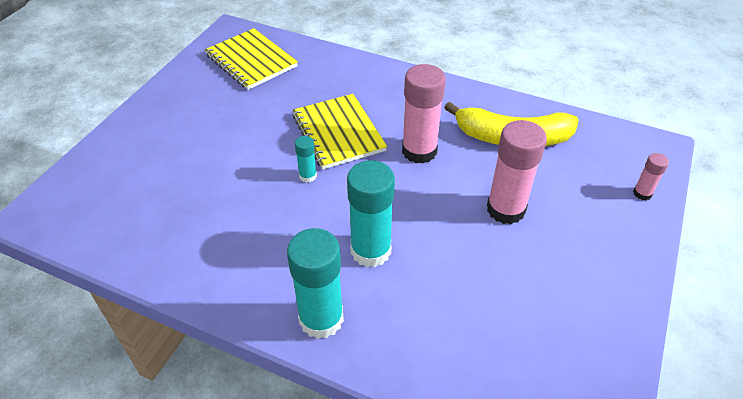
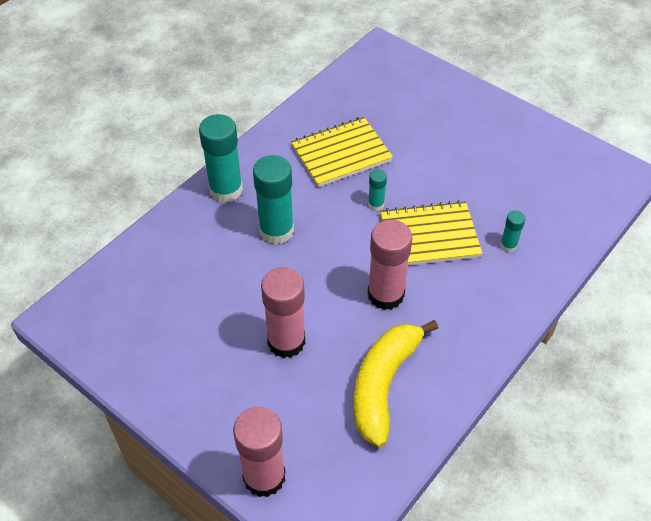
camera: 105 degrees right, 5 degrees up
(251, 61) = (563, 184): yellow notebook -> yellow notebook (341, 153)
(333, 85) = (508, 245): none -> turquoise glue stick
(642, 193) = (264, 476): pink glue stick -> pink glue stick, size x2.07

